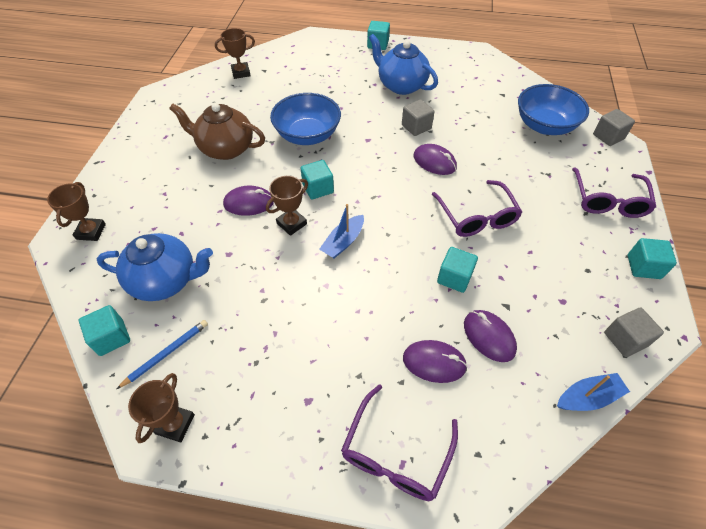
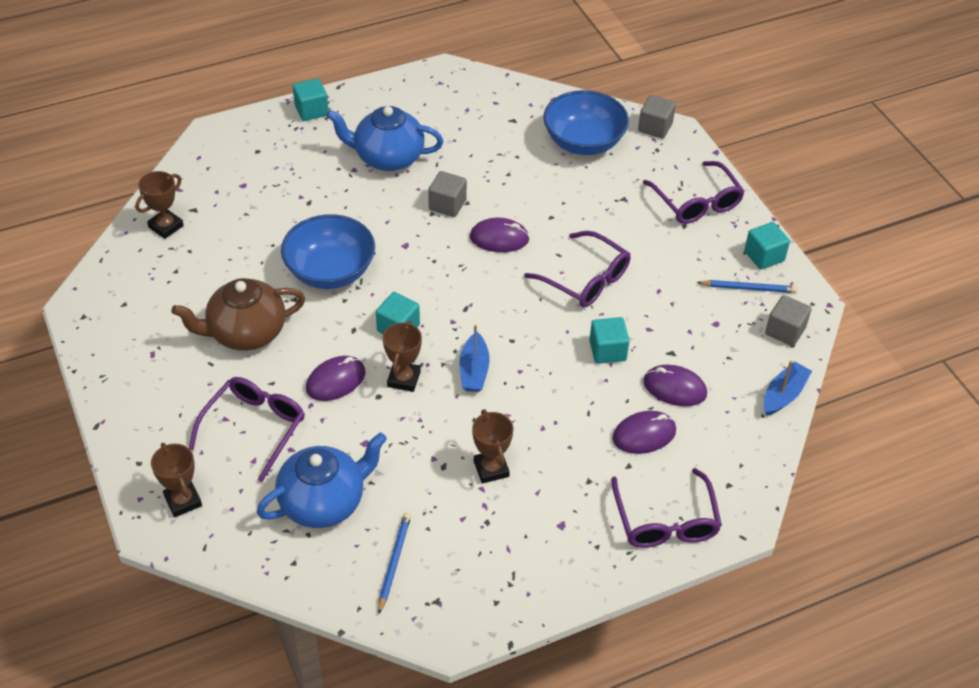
camera: 35 degrees left, 5 degrees down
(111, 337) = (323, 580): turquoise cube -> none
(174, 208) = (254, 428): none -> purple glasses
(175, 424) = (461, 609): brown trophy -> brown trophy (491, 469)
(612, 286) = (748, 288): none -> blue pencil

